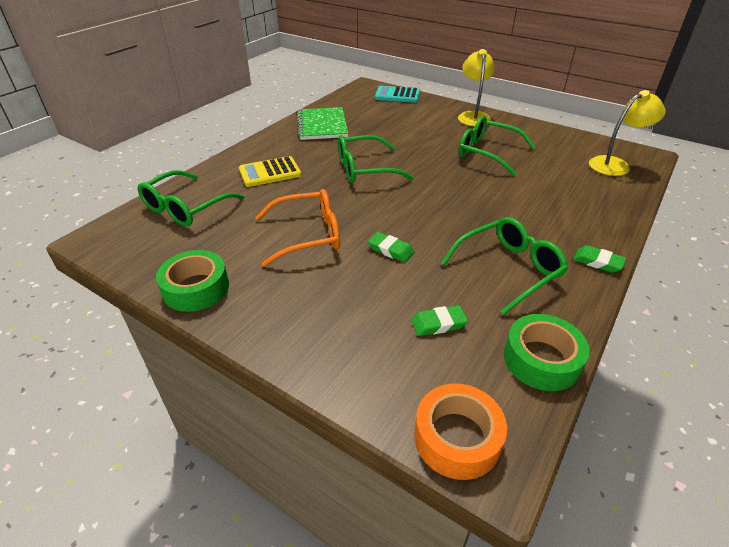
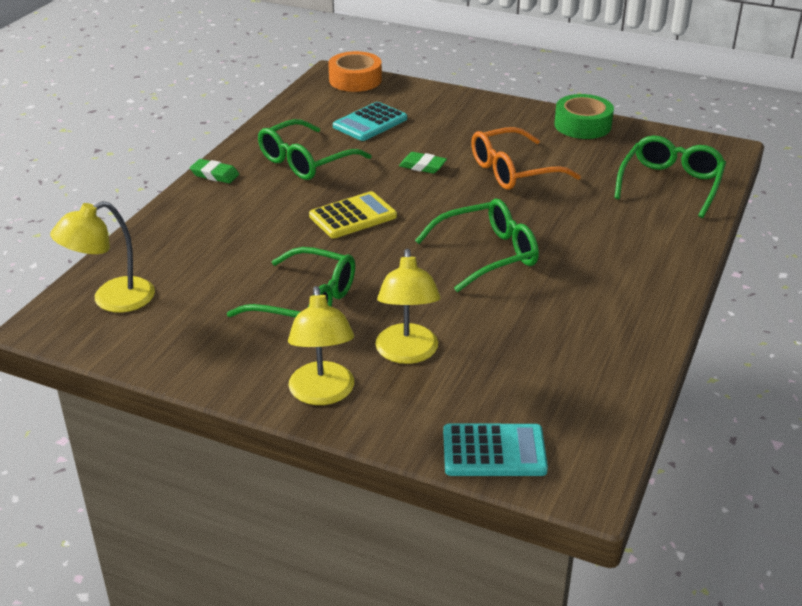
camera: 170 degrees right, 5 degrees down
(270, 172) = (614, 236): yellow calculator -> yellow calculator (353, 216)
(322, 125) = (602, 335): green notebook -> none
(429, 126) = (407, 353): none -> yellow lamp
(438, 324) = (370, 123): green eraser -> turquoise calculator
(541, 359) = (293, 112): green tape -> none

